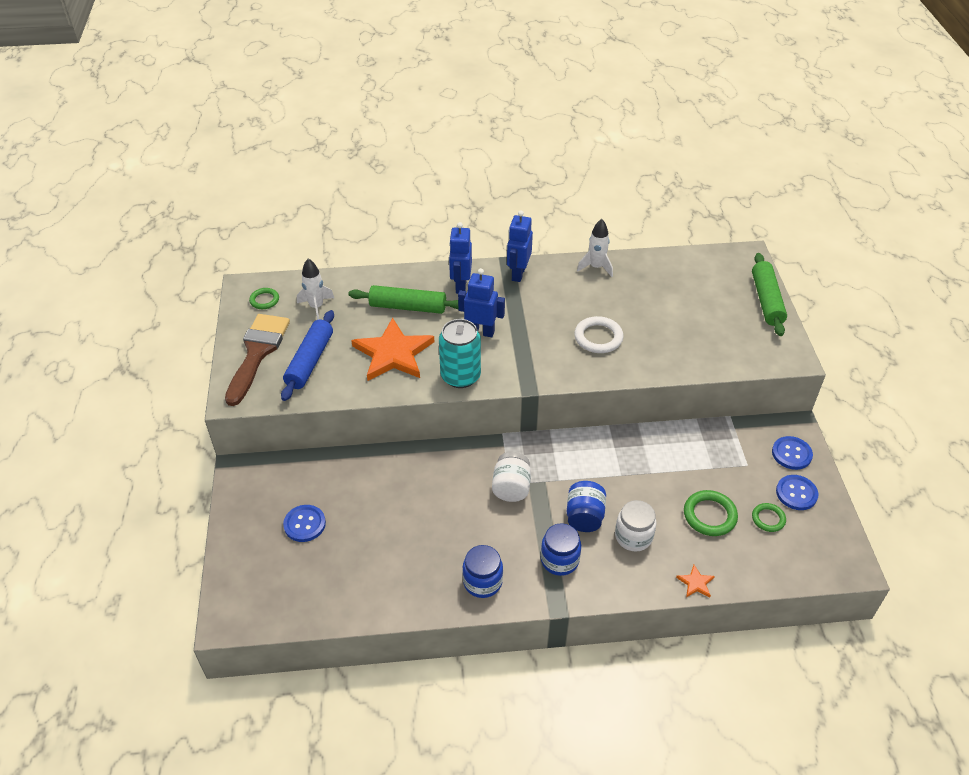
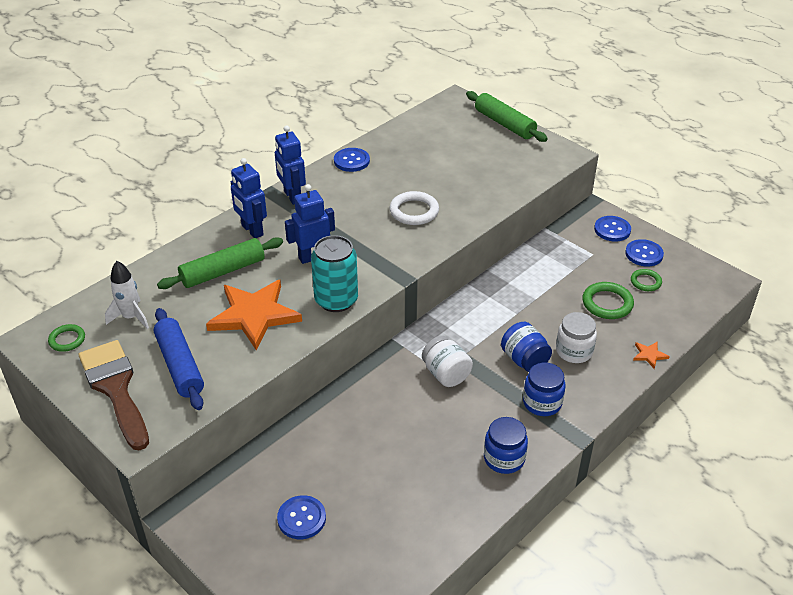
camera: 40 degrees left, 5 degrees down
(596, 267) = (351, 161): white rocket -> blue button

